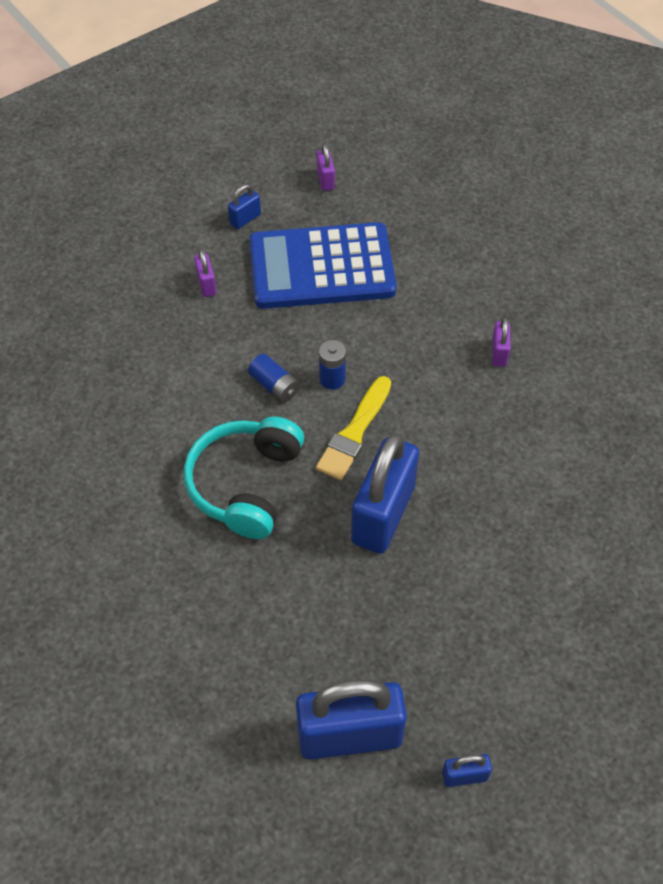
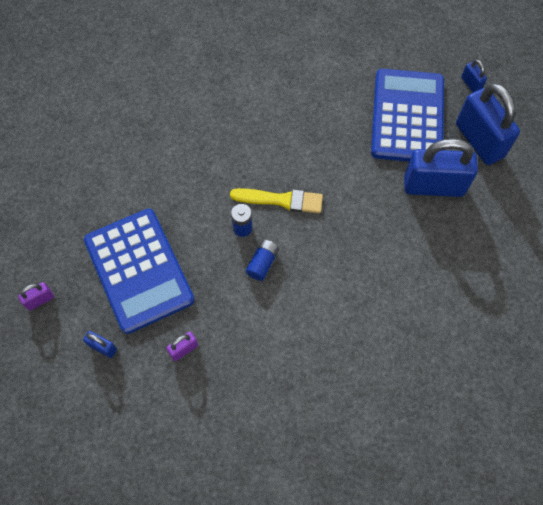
camera: 110 degrees left, 10 degrees up
(245, 484) = (349, 252): turquoise headphones -> none
(383, 514) = (335, 165): blue padlock -> blue padlock (433, 186)
(432, 645) = (407, 117): none -> blue calculator
(499, 353) = (182, 134): purple padlock -> none

